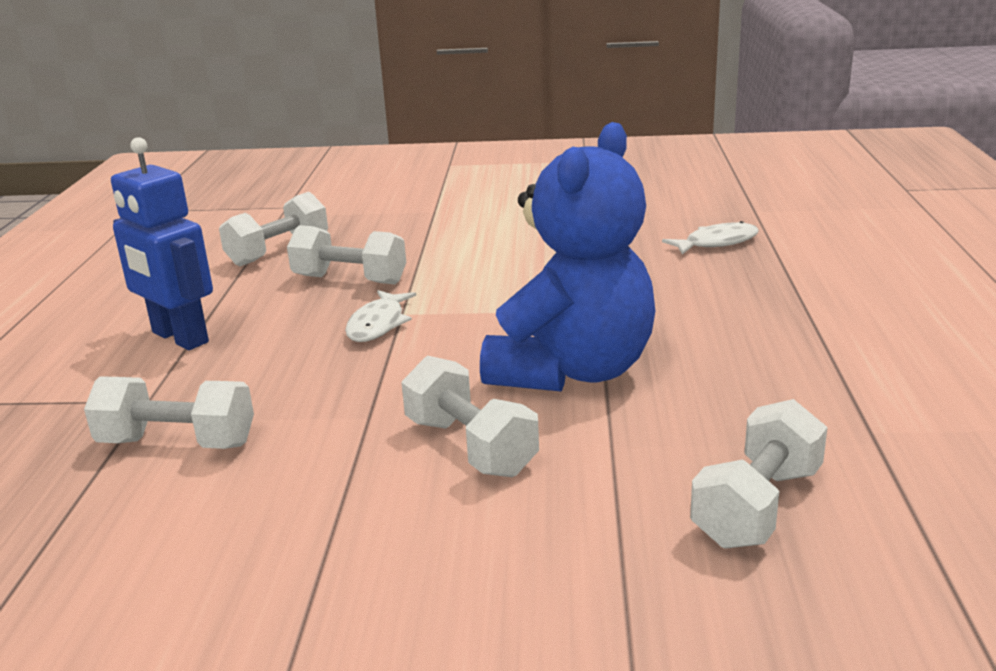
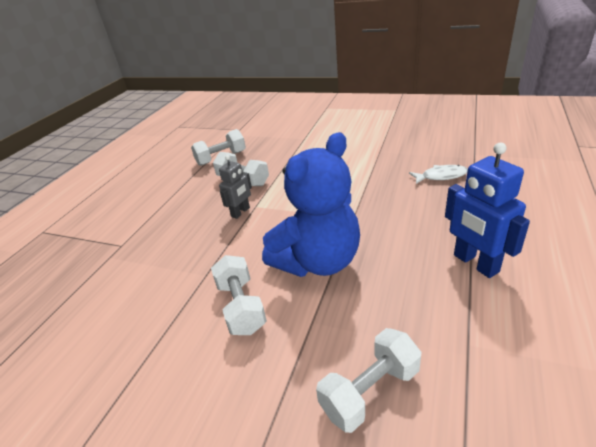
camera: 20 degrees right, 10 degrees up
(177, 443) = (118, 276): white dumbbell -> none
(179, 338) = (153, 208): blue robot -> blue robot (475, 263)
(378, 324) = (241, 212): white fish -> grey robot

